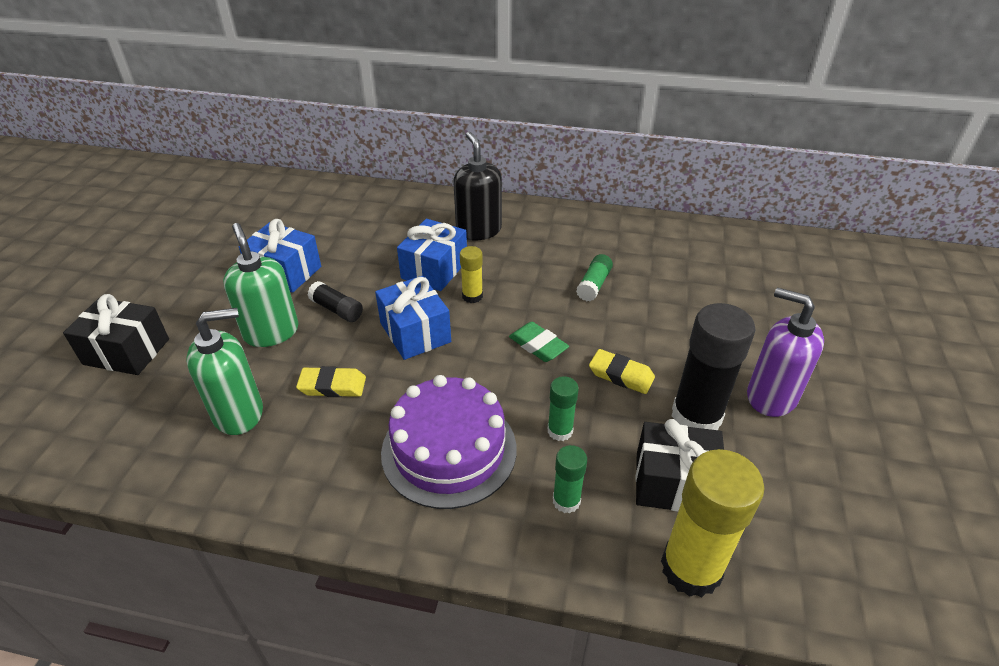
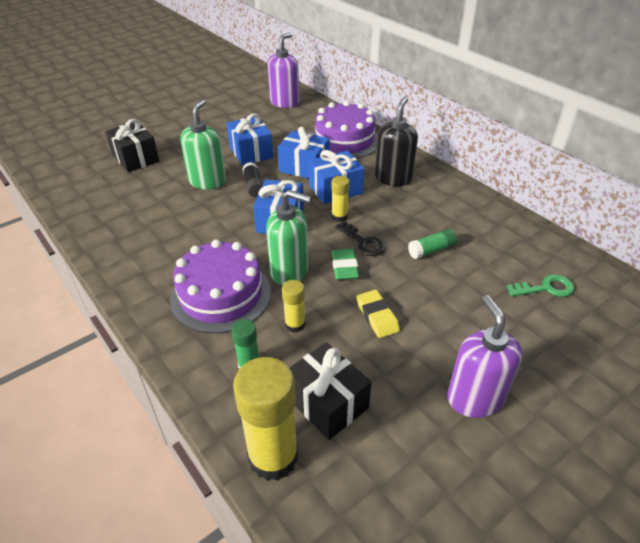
camera: 40 degrees right, 0 degrees up
(239, 413) = (147, 215): green soap dispenser -> green soap dispenser (289, 271)
(256, 195) = (285, 102): none -> purple soap dispenser
(332, 386) = (204, 226): yellow eraser -> none
(371, 261) = (304, 167): none -> blue gift
(381, 211) = (344, 140): none -> purple cake
(526, 310) = (363, 242): none -> black key
(560, 431) = (295, 324): green glue stick -> yellow glue stick
(696, 416) = (397, 374): black glue stick -> none
(714, 270) = (546, 288): none -> green key

